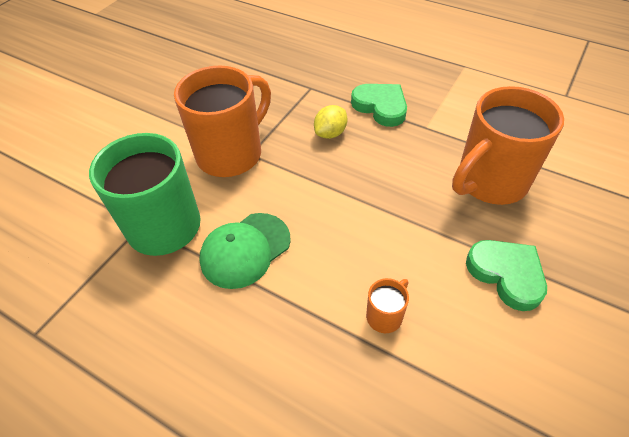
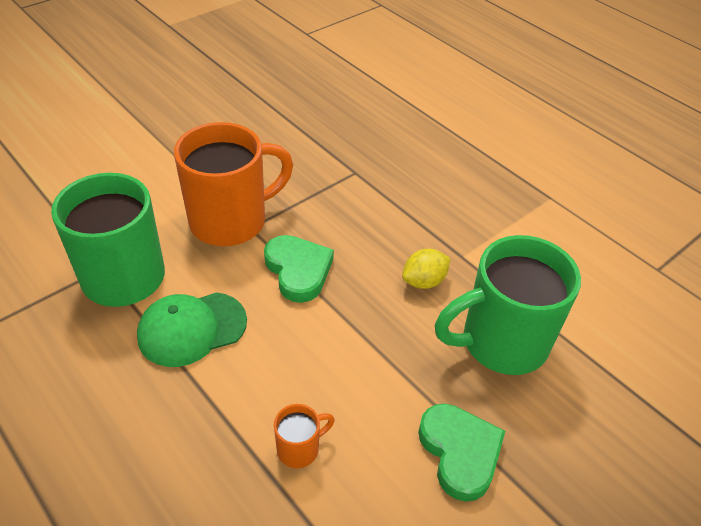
camera: 15 degrees right, 5 degrees down
(330, 133) = (349, 231): yellow lemon -> yellow lemon (424, 281)
(380, 107) = (423, 217): green heart -> green heart (298, 270)
(489, 182) = (500, 343): orange mug -> green mug

